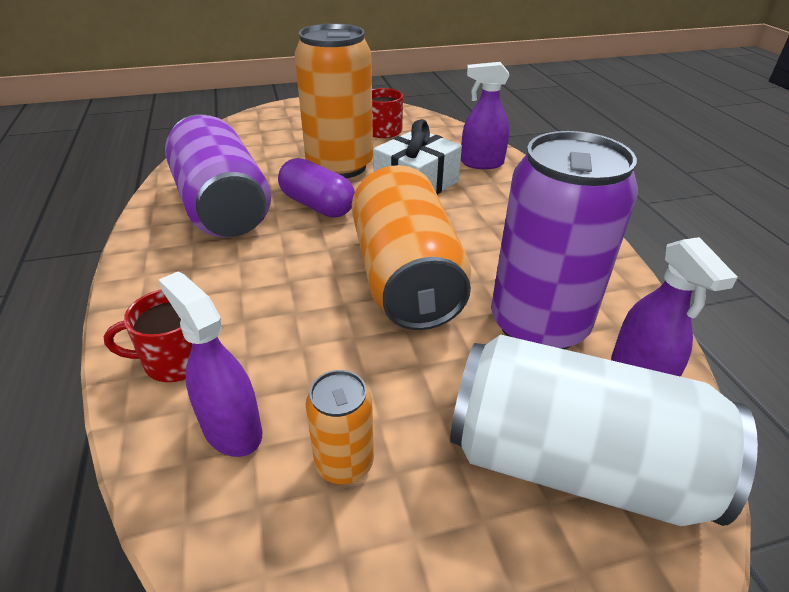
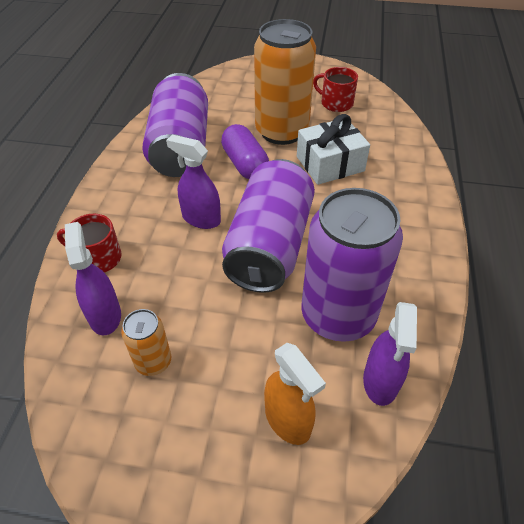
camera: 25 degrees right, 10 degrees up
(405, 277) = (269, 245): orange can -> purple can
(481, 163) = (397, 157): purple spray bottle -> purple spray bottle (201, 219)
(573, 464) = (288, 420): white can -> orange spray bottle

